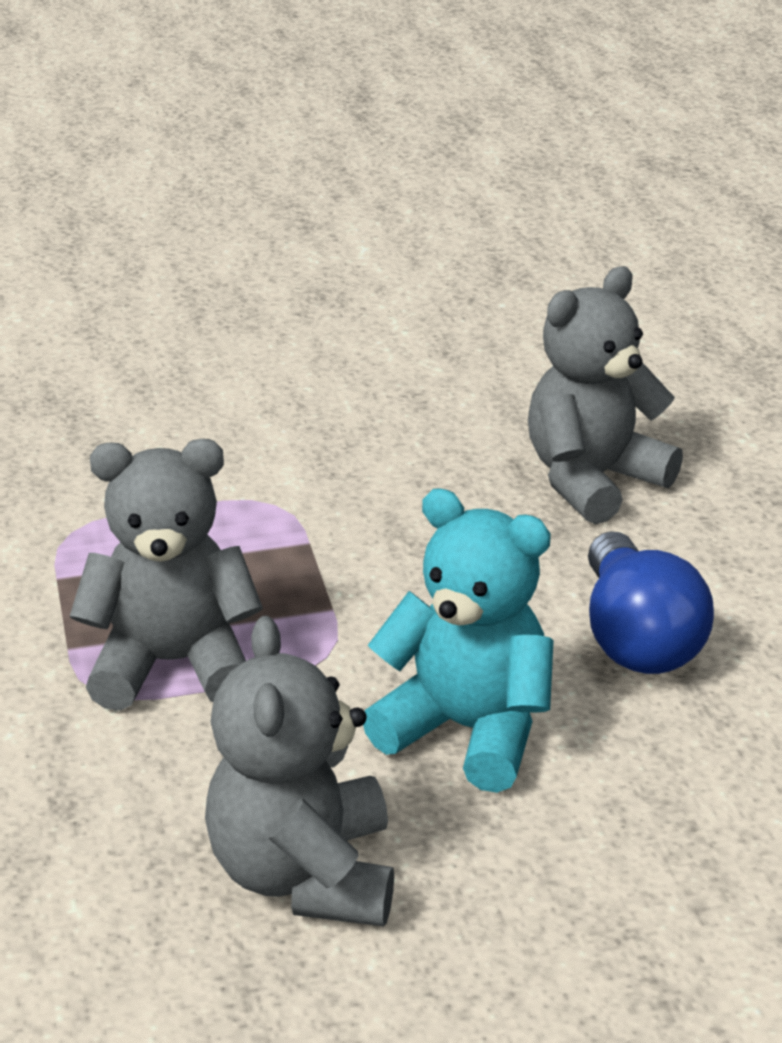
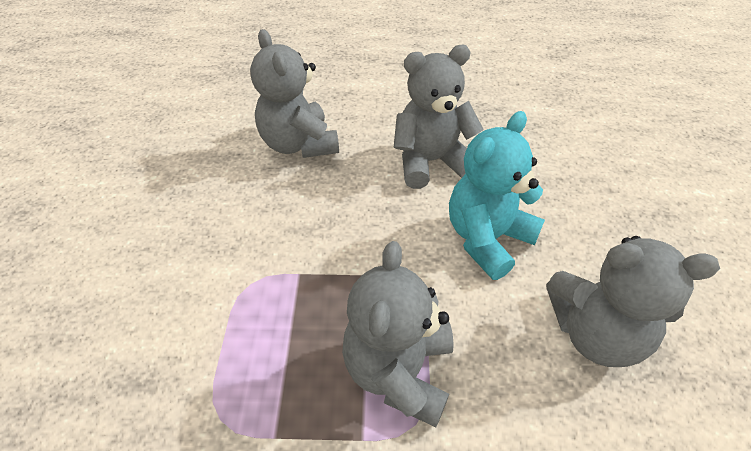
camera: 75 degrees left, 15 degrees up
(637, 638) = (430, 162): blue light bulb -> grey teddy bear

